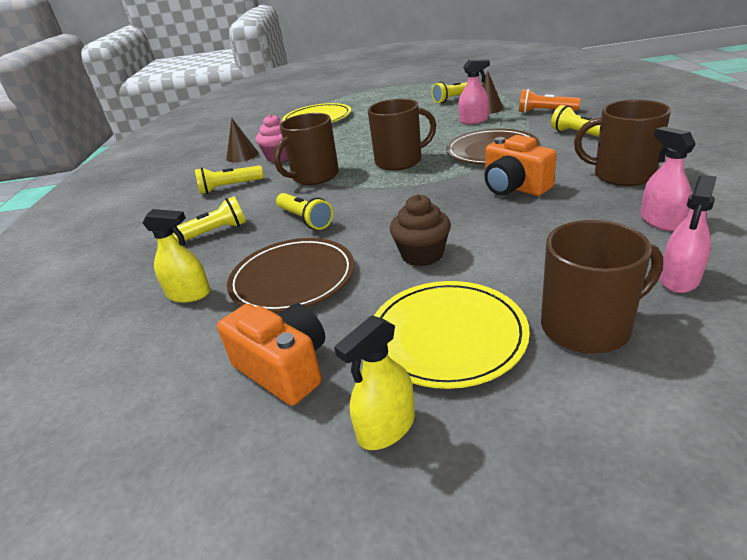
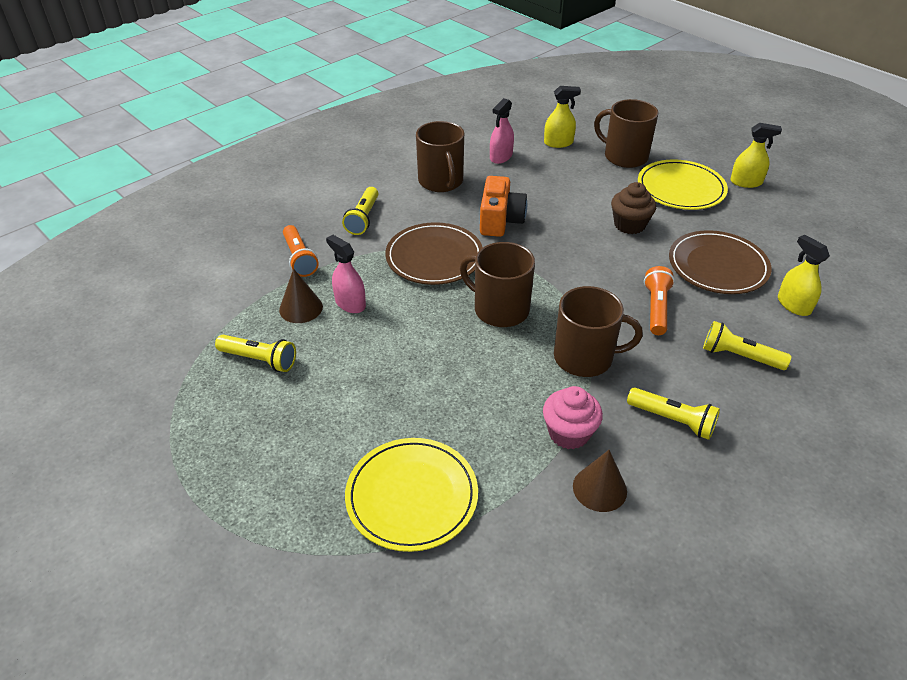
camera: 135 degrees left, 10 degrees up
(284, 368) = (767, 225): orange camera -> none
(305, 219) = (656, 308): yellow flashlight -> orange flashlight
(679, 279) = (558, 143): pink spray bottle -> yellow spray bottle

